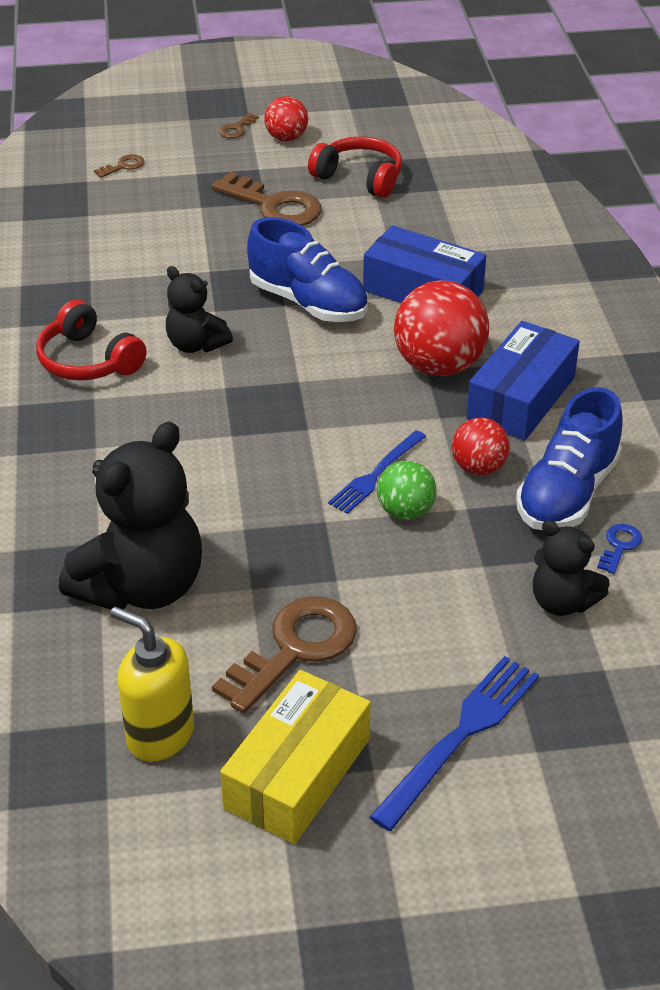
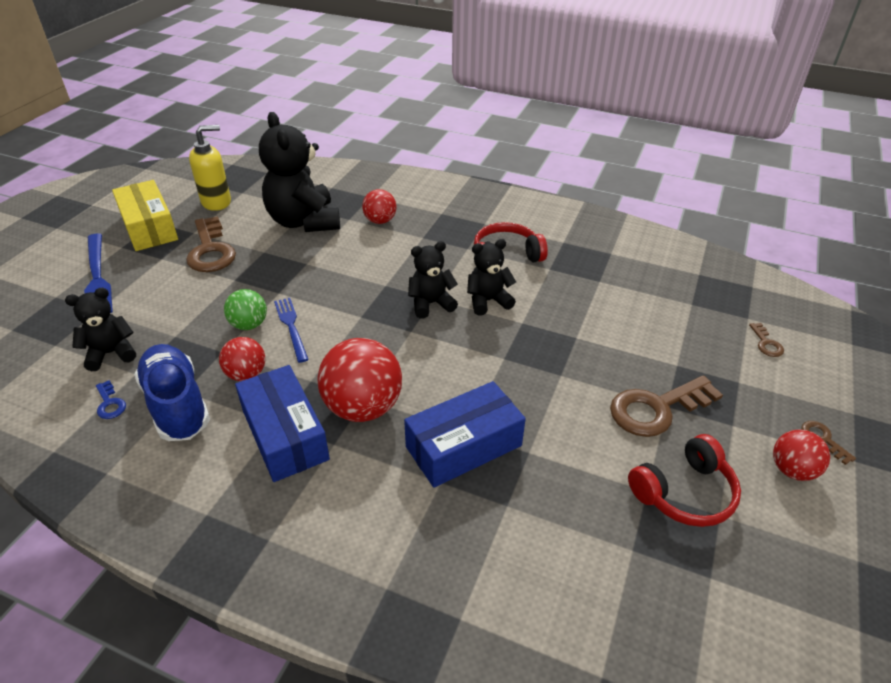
camera: 120 degrees right, 0 degrees up
(82, 506) = (380, 221): none -> red ball
(237, 384) = (431, 304): none -> black teddy bear
(308, 303) = (497, 371): blue shoe -> none

